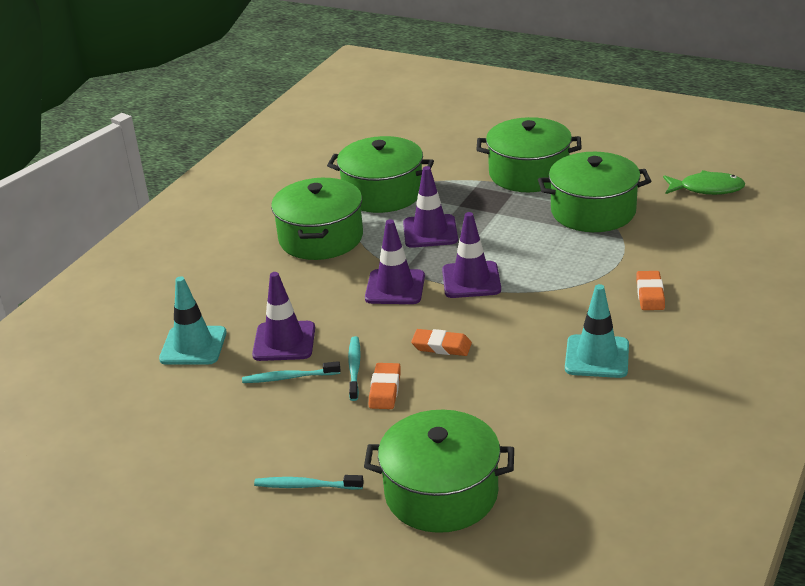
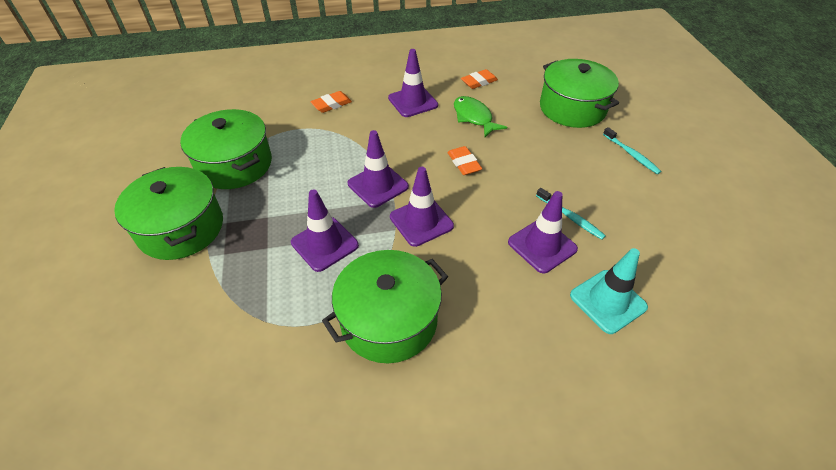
camera: 130 degrees left, 15 degrees up
(354, 368) = (526, 191): turquoise toothbrush -> none
(382, 193) = (272, 322): green pot -> none
(385, 390) = (528, 166): orange eraser -> orange eraser (479, 82)
(597, 357) = (413, 102): turquoise traffic cone -> purple traffic cone
(707, 189) = (170, 123): green fish -> green fish (474, 117)

